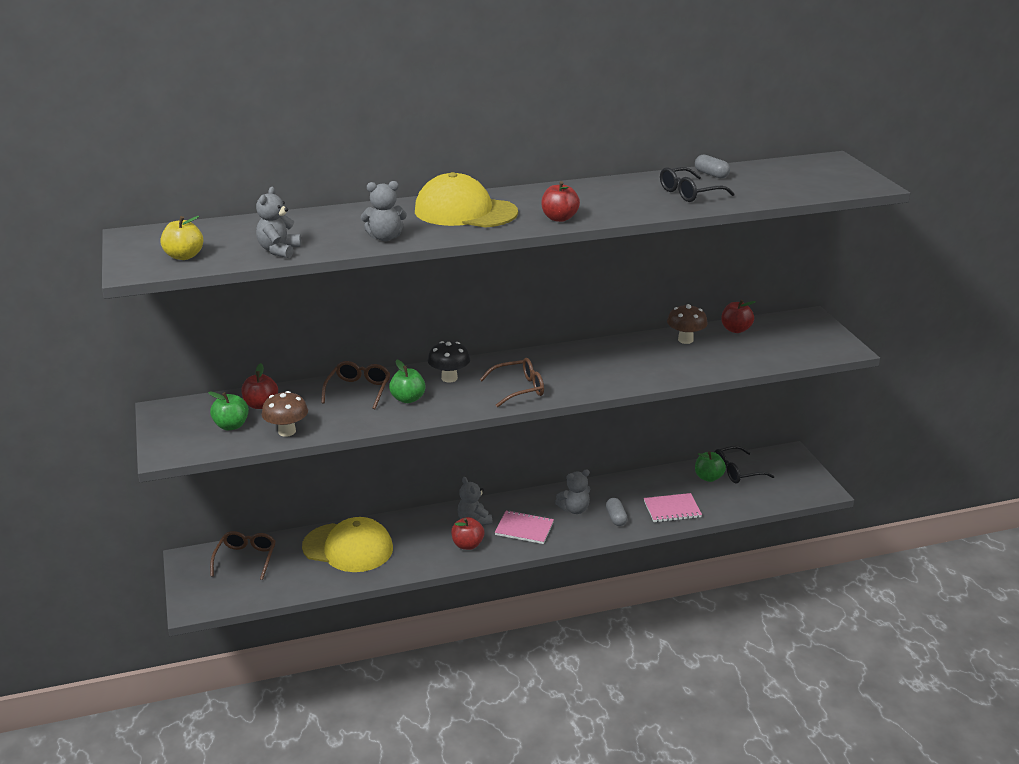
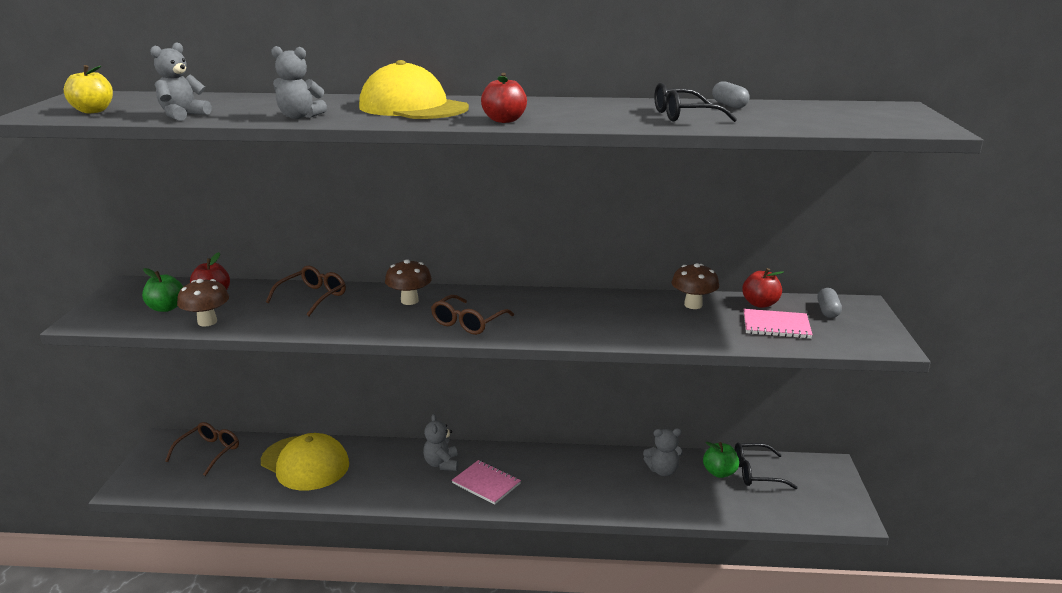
camera: 20 degrees right, 5 degrees down
(408, 399) = (350, 313): green apple -> none
(449, 378) = (409, 301): black mushroom -> brown mushroom
(467, 545) = (418, 487): red apple -> none
(518, 389) = (468, 322): brown glasses -> brown glasses turned 120 degrees clockwise
(574, 509) = (551, 475): grey teddy bear -> grey teddy bear (662, 471)
(616, 518) = (590, 494): grey capsule -> grey capsule (827, 311)
(672, 509) = (658, 499): pink notebook -> pink notebook (776, 326)

